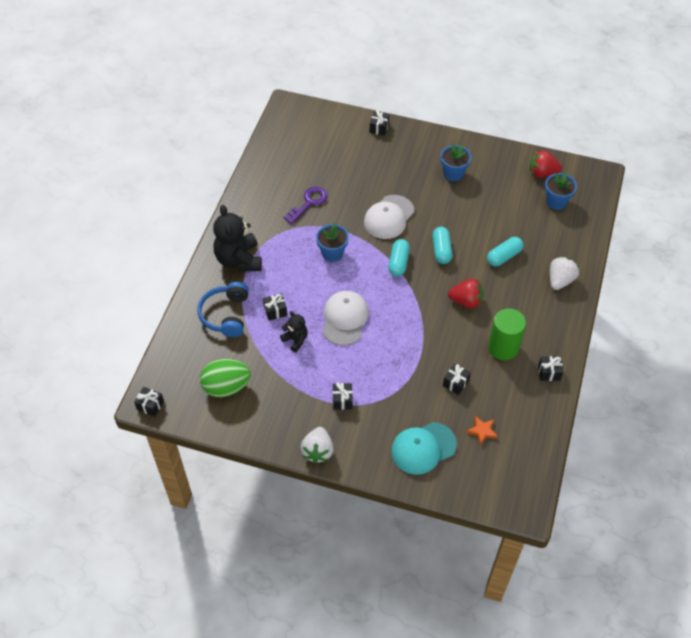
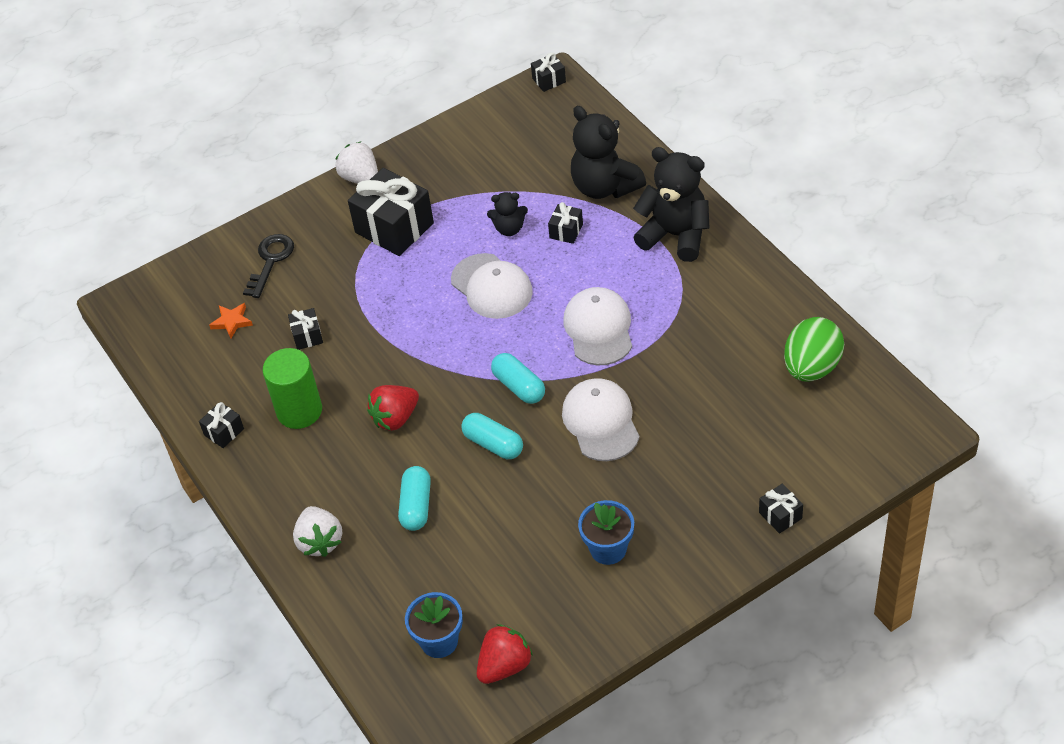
camera: 135 degrees right, 5 degrees down
(226, 315) = (604, 187): blue headphones -> black teddy bear
(226, 387) = (509, 145): green egg -> green egg (811, 367)
(309, 203) = (705, 351): purple key -> none
(332, 253) = (598, 329): blue flower pot -> white cap
(342, 400) = (394, 228): black gift -> black gift, size x2.14
(423, 448) = (270, 261): turquoise cap -> black key

